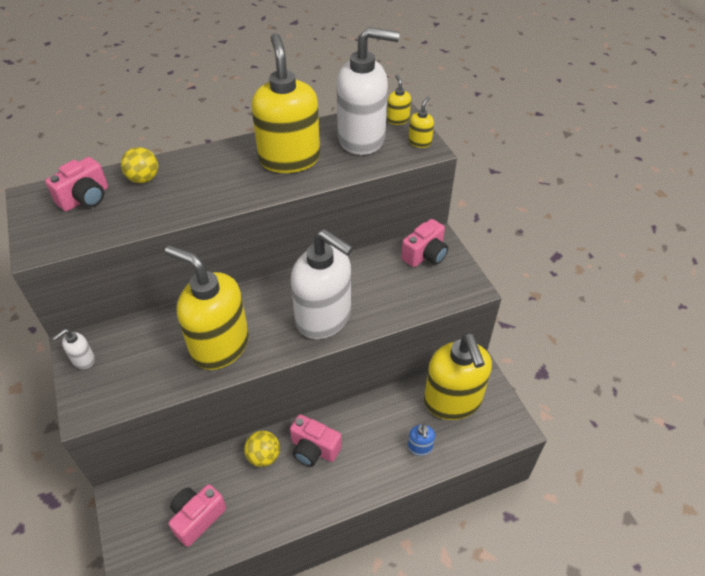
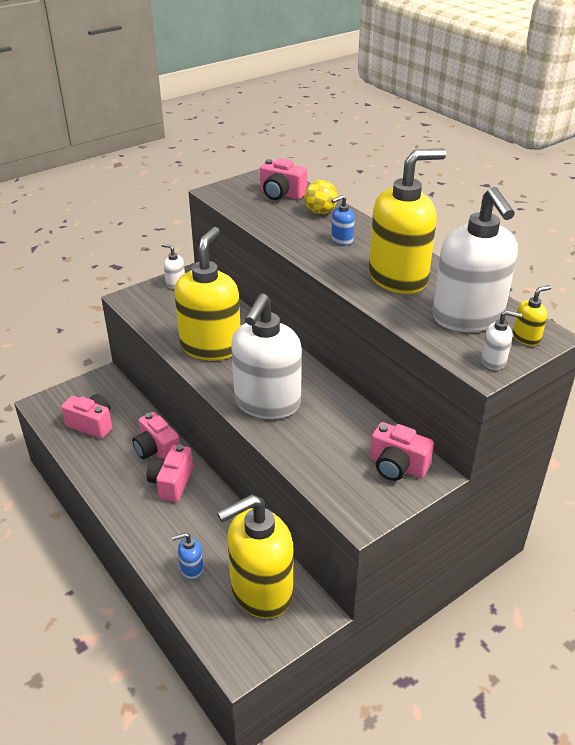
camera: 75 degrees right, 10 degrees down
(207, 177) = (341, 240): none -> blue soap dispenser
(263, 456) = (157, 450): yellow ball -> pink camera
(420, 142) = (493, 361): yellow soap dispenser -> white soap dispenser

